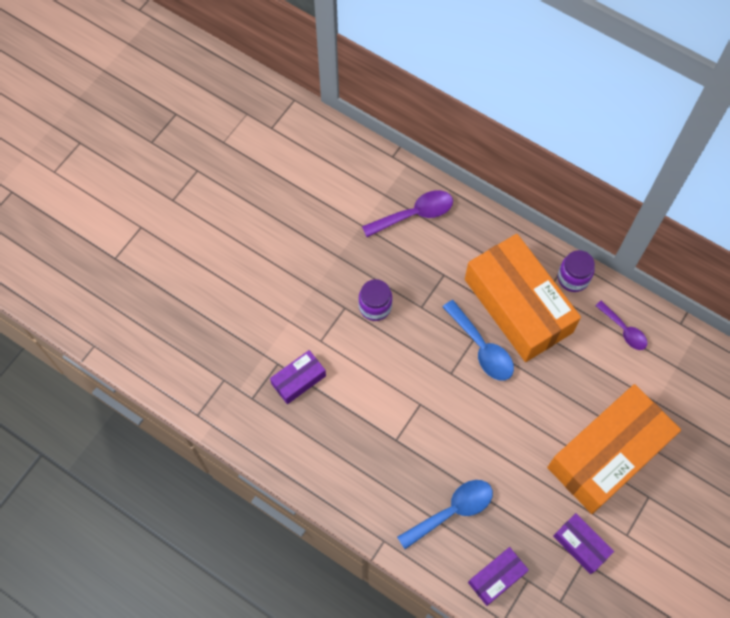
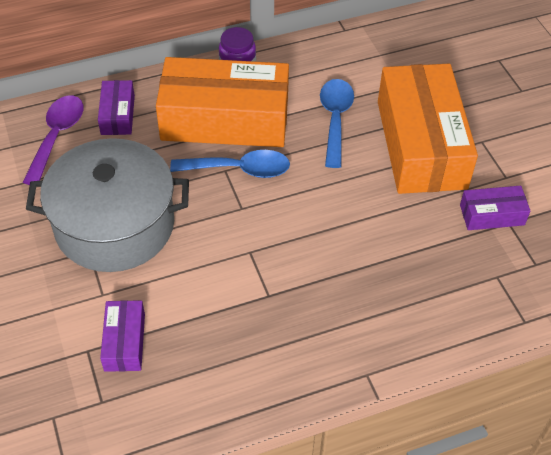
camera: 55 degrees left, 15 degrees down
(375, 306) = (115, 225): purple jar -> grey pot
(452, 511) = (382, 294): blue spoon -> blue spoon (335, 120)
(497, 577) = (477, 300): purple box -> purple box (118, 115)
(623, 330) = (317, 66): purple spoon -> none

